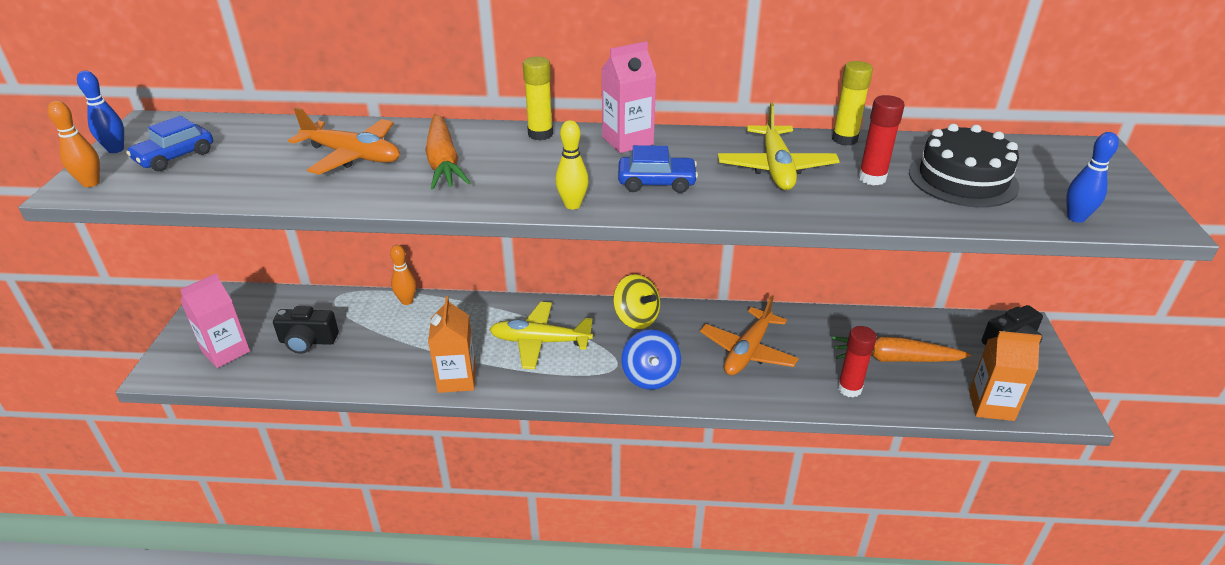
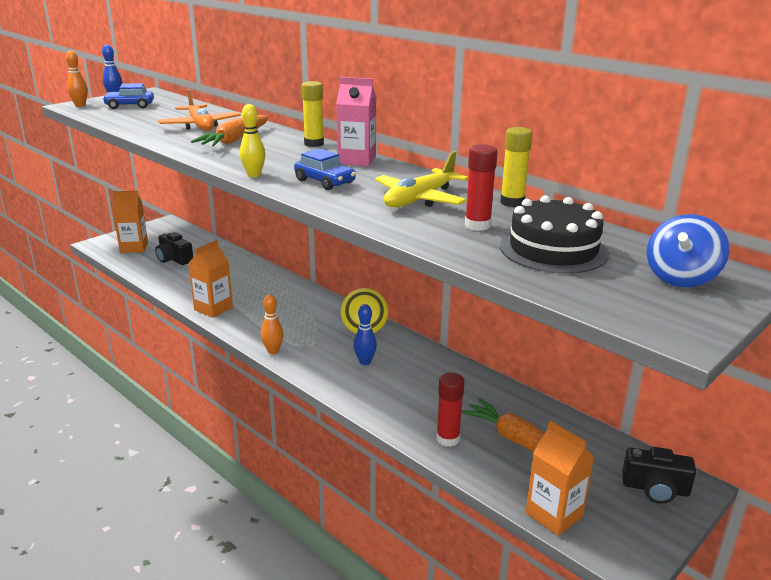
camera: 40 degrees right, 10 degrees down
(226, 351) = (134, 247): pink carton -> orange carton
(407, 301) = (249, 262): orange bowling pin -> orange bowling pin (273, 351)
(539, 342) = (286, 312): yellow plane -> none
(650, 376) = (320, 361): blue spinning top -> blue spinning top (681, 278)
(747, 351) = (408, 380): orange plane -> none
(1076, 218) = (597, 302): blue bowling pin -> blue bowling pin (365, 362)

